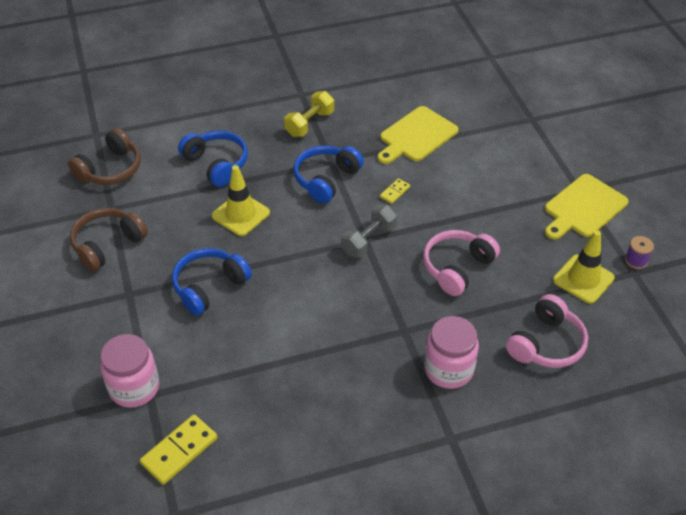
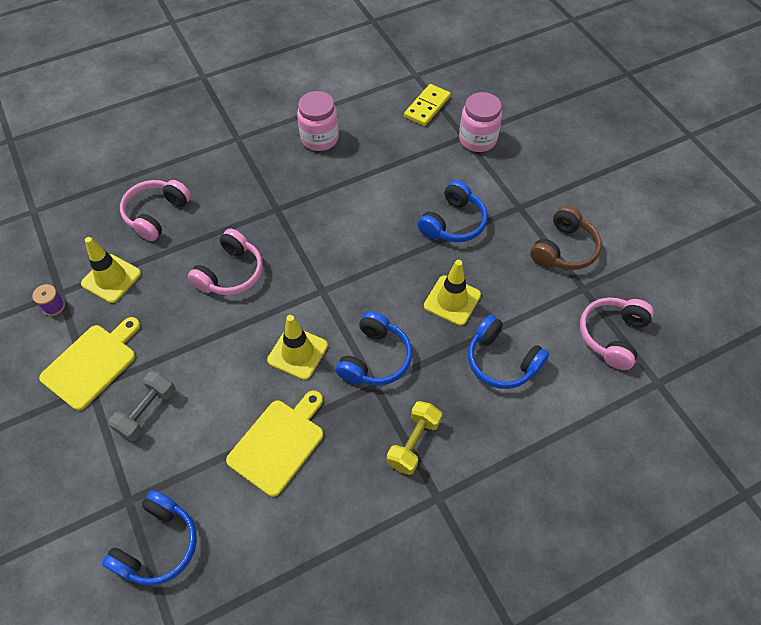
camera: 170 degrees right, 10 degrees up
(110, 169) = (612, 336): brown headphones -> pink headphones
(368, 240) = (318, 290): grey dumbbell -> grey dumbbell (147, 411)
(395, 192) = (297, 353): yellow domino -> yellow traffic cone
(448, 369) = (239, 184): pink jar -> pink jar (319, 138)
(506, 95) = (158, 545): none -> blue headphones

